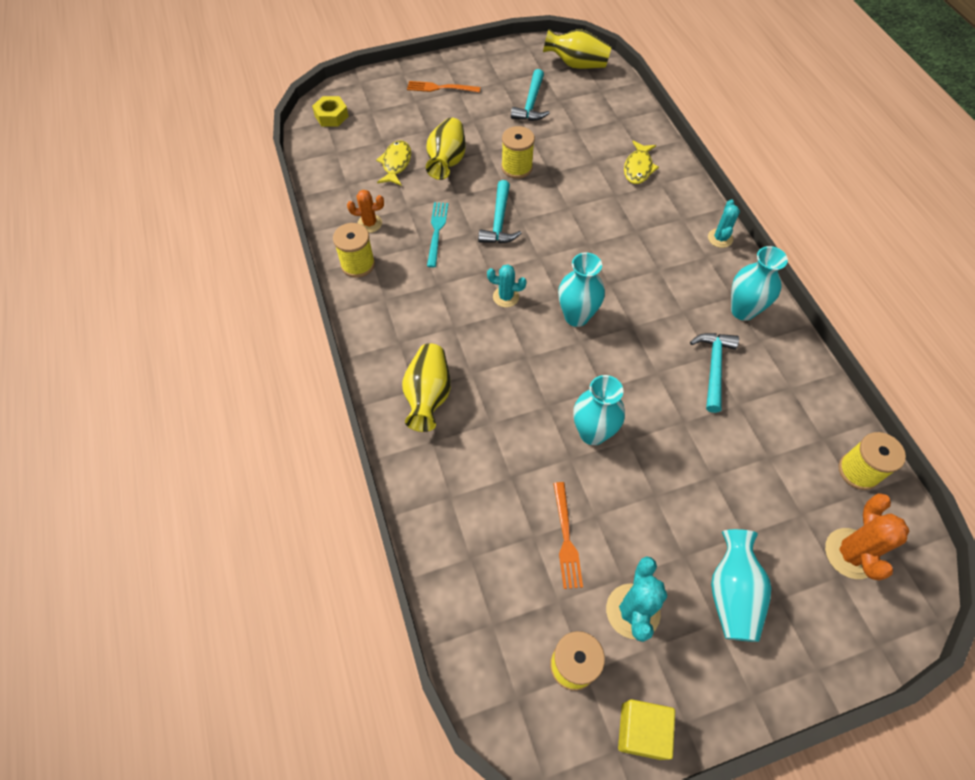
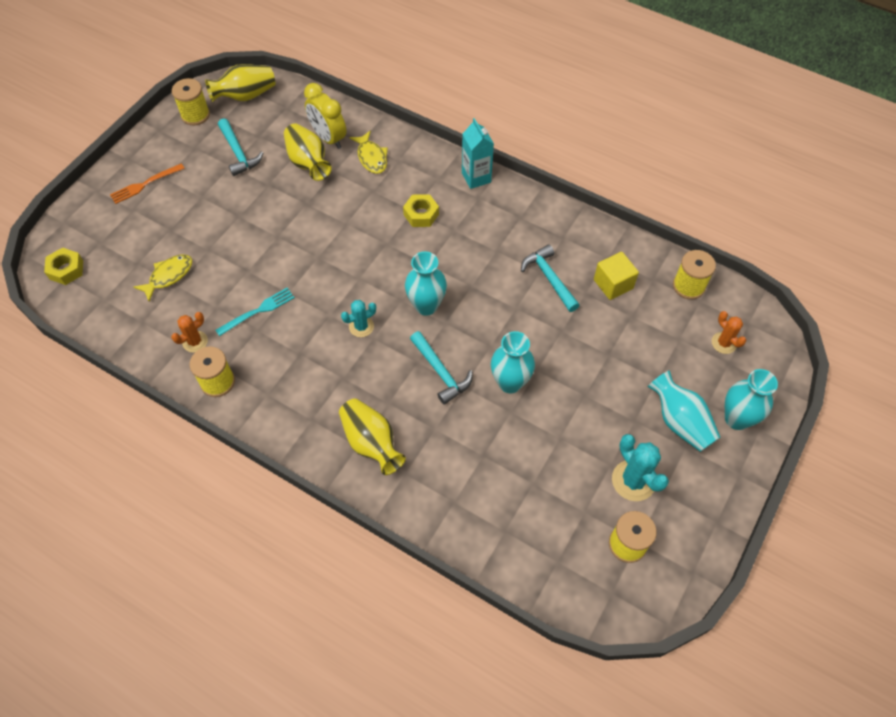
camera: 40 degrees left, 0 degrees up
(396, 164) = (168, 276): yellow fish -> yellow fish turned 75 degrees clockwise
(436, 231) = (258, 311): turquoise fork -> turquoise fork turned 90 degrees clockwise
(447, 161) = (211, 246): yellow vase -> yellow vase (308, 162)
(499, 221) = (302, 270): turquoise hammer -> turquoise hammer (440, 372)
(516, 167) = (275, 216): yellow spool -> yellow spool (195, 115)
(566, 539) = (555, 468): orange fork -> none
(615, 132) = (328, 138): none -> yellow clock
(640, 239) = (421, 214): none -> yellow nut
(641, 731) = (698, 548): yellow cube -> yellow cube (613, 284)
(720, 238) = (476, 177): turquoise cactus -> turquoise carton
(743, 310) = (534, 223): turquoise vase -> turquoise vase (737, 419)
(850, 553) = (724, 343): orange cactus -> orange cactus, size x0.62

